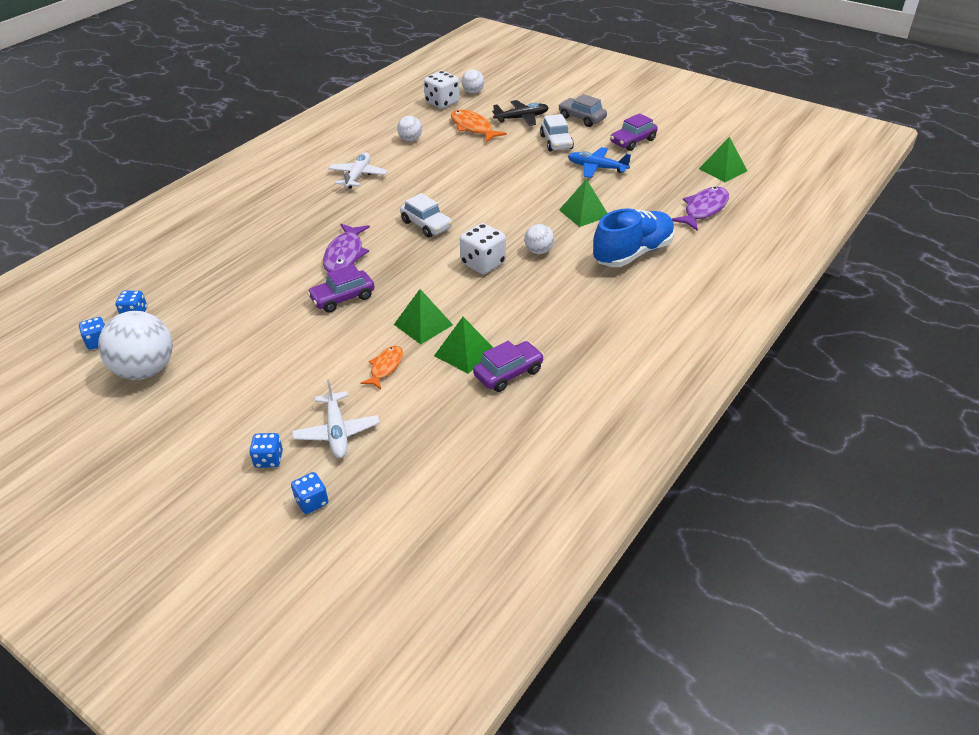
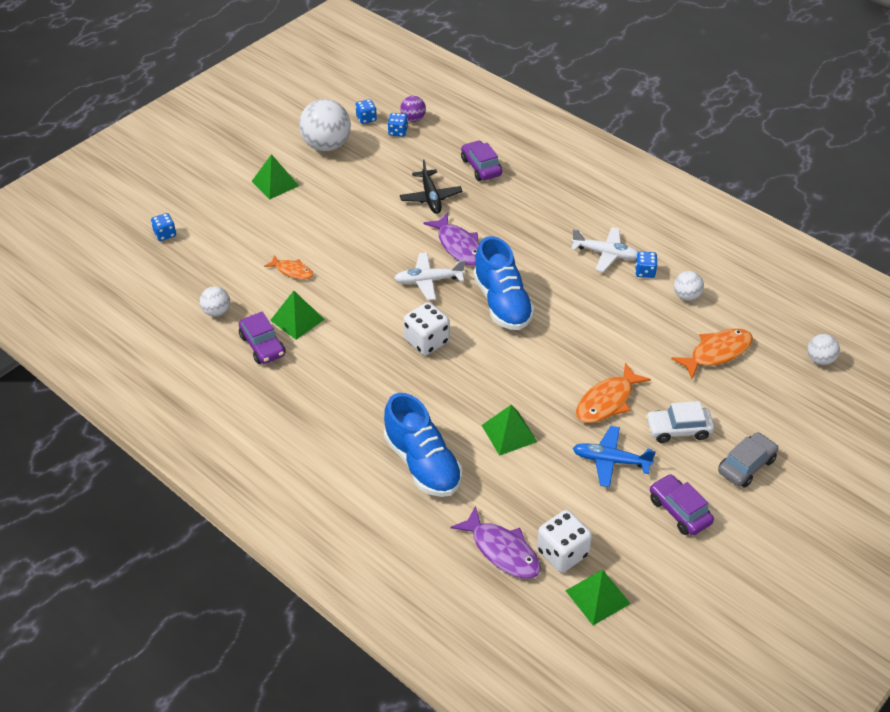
camera: 95 degrees right, 5 degrees up
(112, 304) = (413, 119): none -> purple ball
(269, 459) = (212, 212): blue dice -> blue dice (644, 272)
(337, 432) = (227, 245): white plane -> white plane (428, 281)
(342, 298) = (392, 245): purple car -> purple car (481, 167)
(345, 255) = (458, 246): purple fish -> purple fish turned 135 degrees counterclockwise
(423, 324) = (342, 295): green pyramid -> green pyramid (275, 183)
(426, 225) = (502, 303): white car -> blue shoe
(442, 103) = (785, 328): white dice -> white dice (562, 553)
(522, 118) = (744, 402): black plane -> black plane (430, 197)
(535, 170) = (607, 401): none -> orange fish
(539, 251) = (440, 385): white ball -> white ball (216, 311)
(596, 168) = (610, 461): blue plane -> blue plane turned 105 degrees counterclockwise

